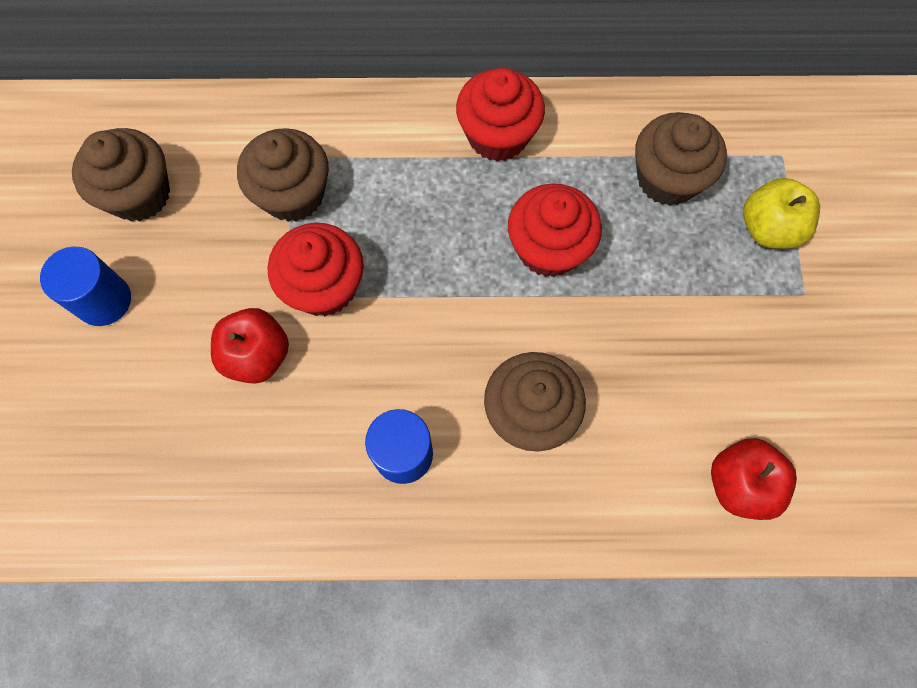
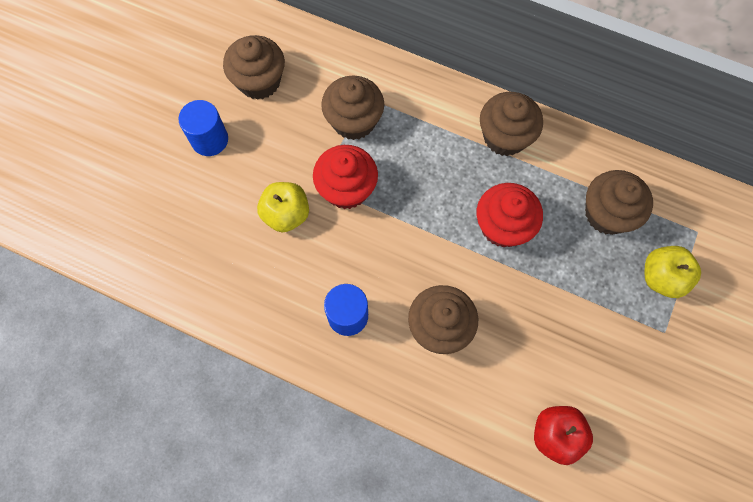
camera: 25 degrees right, 0 degrees up
(257, 355) = (286, 214): red apple -> yellow apple
(497, 136) = (505, 137): red cupcake -> brown cupcake

